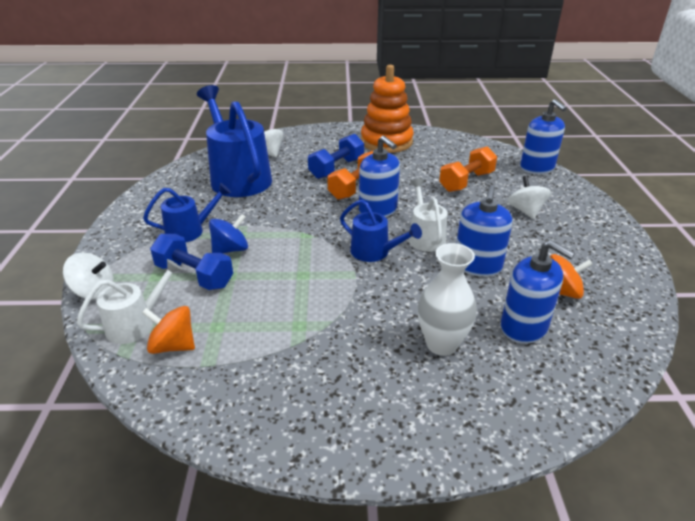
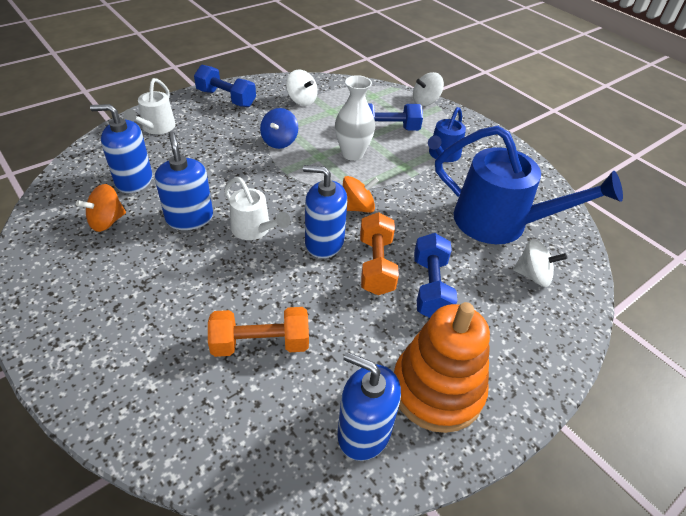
camera: 140 degrees right, 10 degrees up
(137, 323) = (375, 98): white watering can -> white watering can (156, 128)
(173, 345) = (341, 97): orange spinning top -> orange spinning top (357, 207)
(230, 249) = (392, 153): blue spinning top -> blue spinning top (279, 141)
(330, 422) = (226, 98): none -> blue dumbbell
(375, 252) = (285, 195): blue watering can -> none
(441, 344) = (188, 149): white vase -> white vase (352, 154)
(466, 182) = (260, 344): orange dumbbell -> orange dumbbell turned 75 degrees clockwise
(525, 211) = (162, 318): white spinning top -> white spinning top (302, 100)
(537, 168) = (168, 445): blue soap dispenser -> blue soap dispenser (364, 432)

